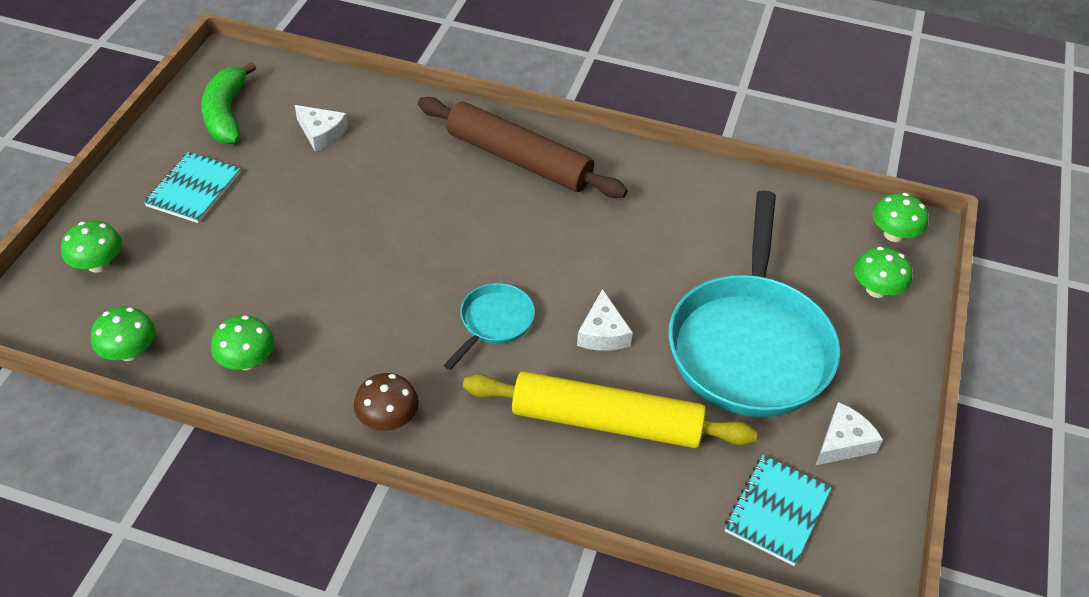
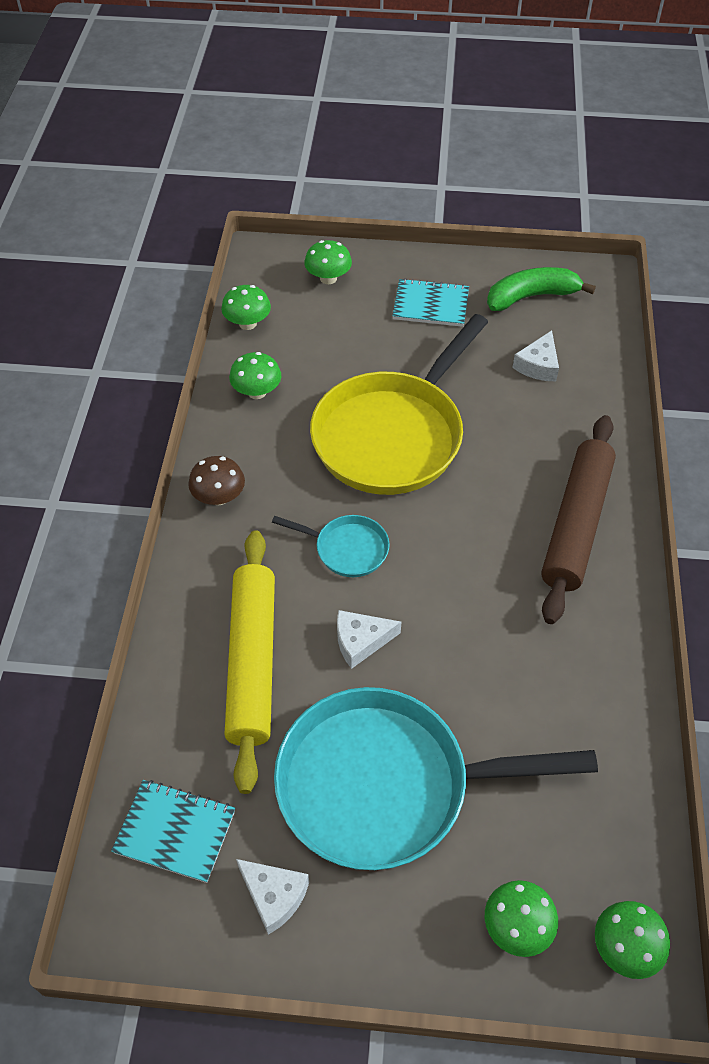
camera: 80 degrees right, 5 degrees up
(362, 258) = (393, 435): none -> yellow pan

